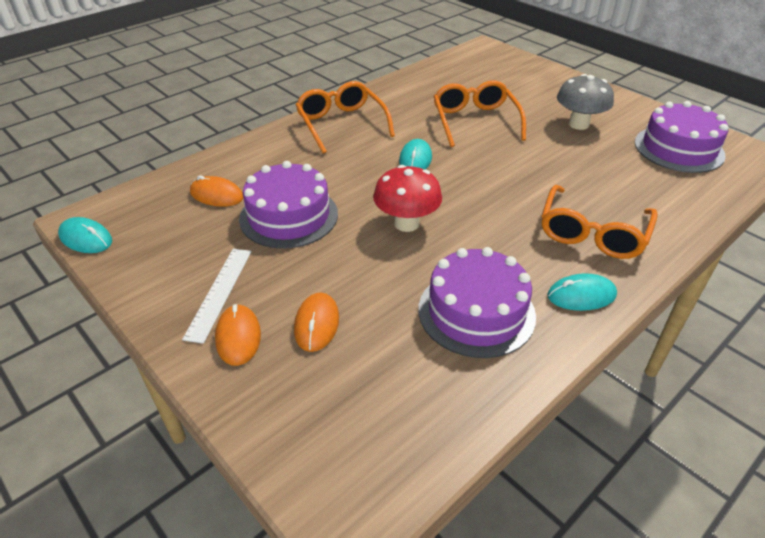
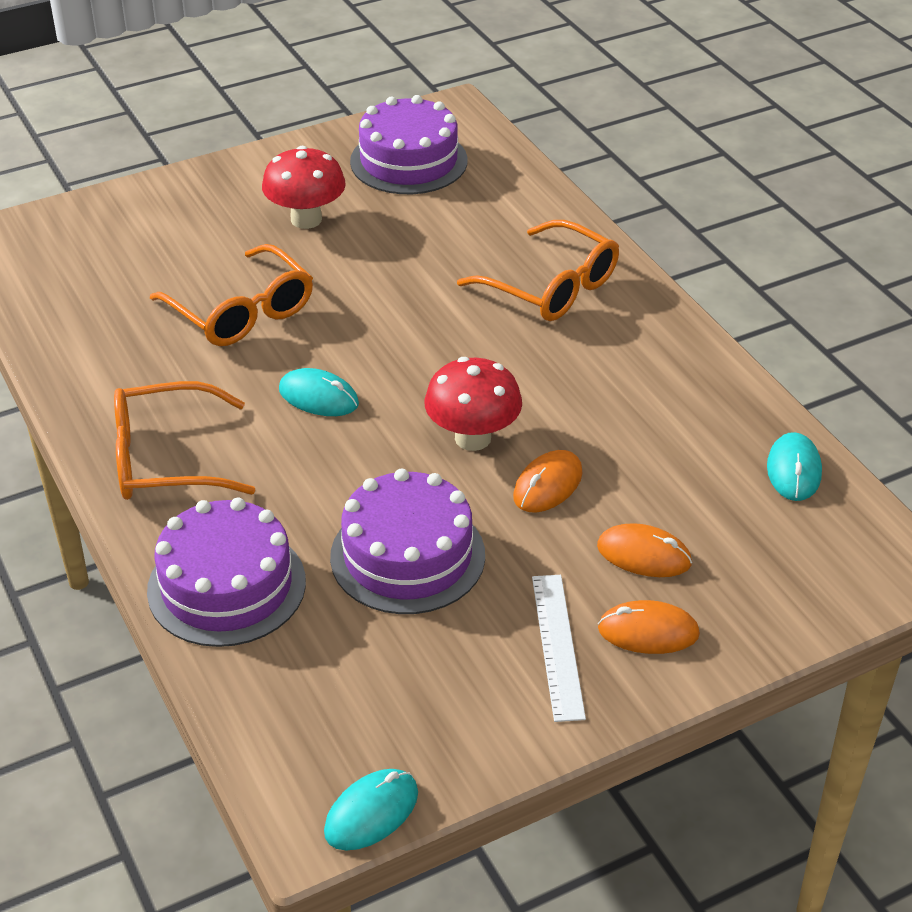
camera: 75 degrees left, 0 degrees up
(216, 195) = (314, 637): orange mouse -> orange mouse (547, 485)
(219, 292) = (558, 646): white ruler -> white ruler turned 60 degrees clockwise
(475, 121) = (242, 312): orange glasses -> orange glasses turned 135 degrees counterclockwise
(476, 312) = (658, 416): purple cake -> purple cake (226, 586)
(578, 124) = (306, 219): grey mushroom -> red mushroom
(581, 295) = (654, 330): turquoise mouse -> turquoise mouse (793, 470)

